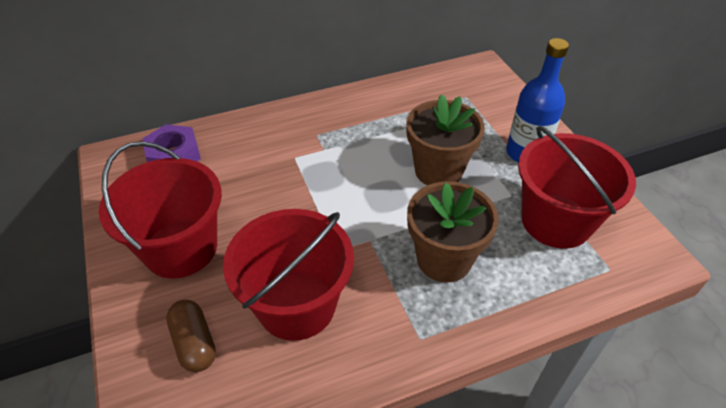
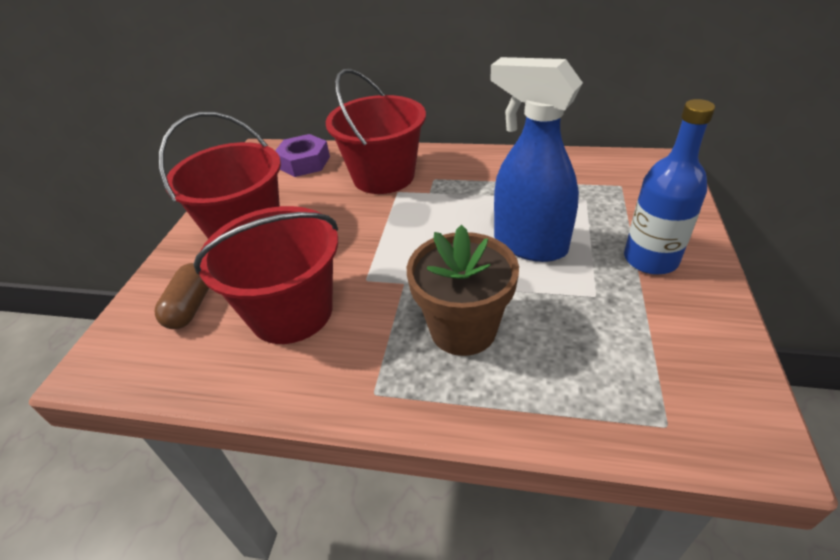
camera: 35 degrees right, 5 degrees down
(438, 171) = (529, 245): brown flower pot -> blue spray bottle
(556, 221) = (633, 342): red bucket -> red bucket (383, 176)

